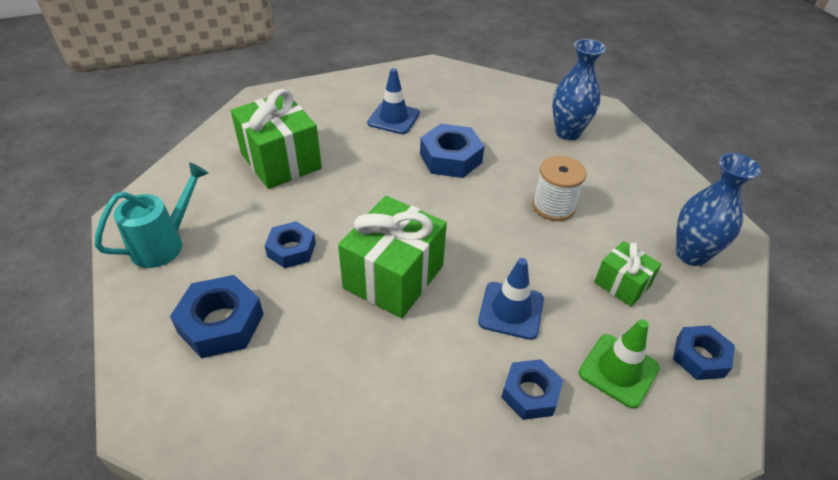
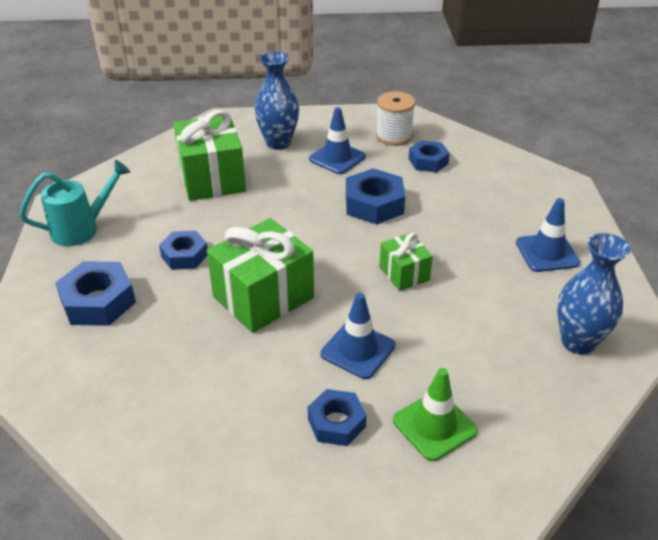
camera: 20 degrees right, 5 degrees down
(553, 206) = (454, 267): white spool -> white spool (394, 136)
(567, 132) = (511, 201): blue vase -> blue vase (278, 143)
(622, 175) = (547, 253): none -> blue traffic cone
(622, 284) = (484, 352): green gift -> green gift (404, 273)
(700, 357) = (527, 435): blue nut -> blue nut (428, 161)

